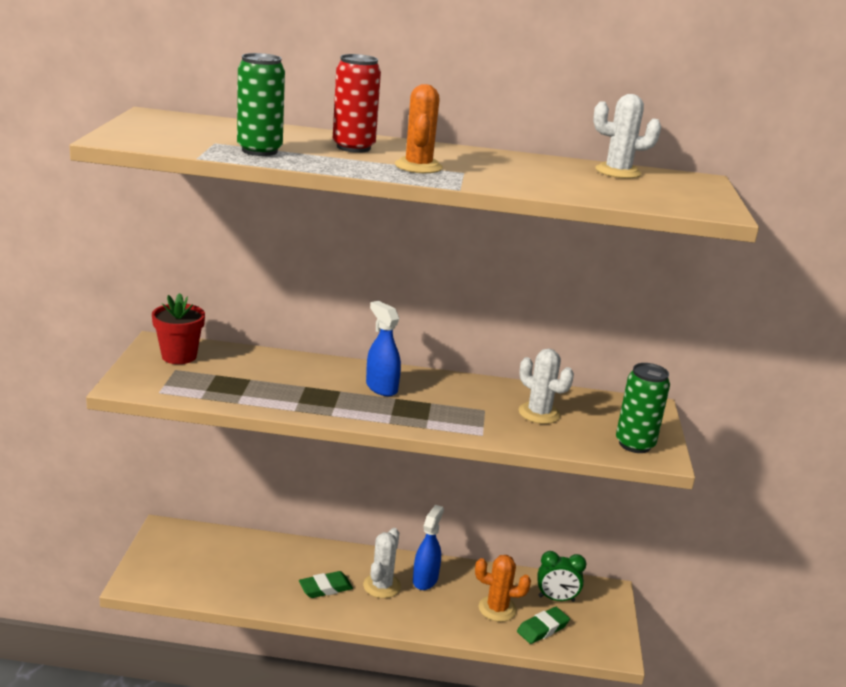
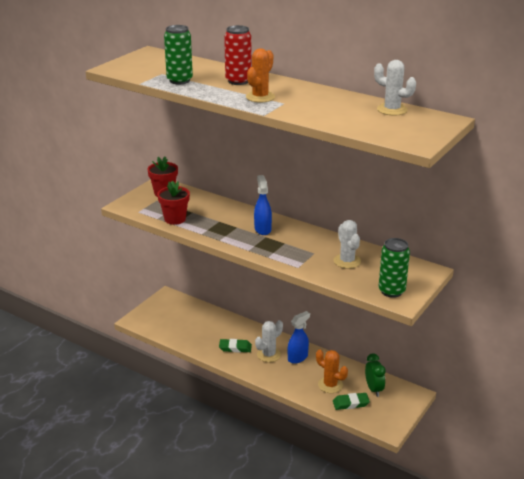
camera: 30 degrees right, 5 degrees up
(232, 394) = (175, 219): none -> red flower pot
(556, 599) = (374, 389): green clock -> green clock turned 135 degrees counterclockwise

